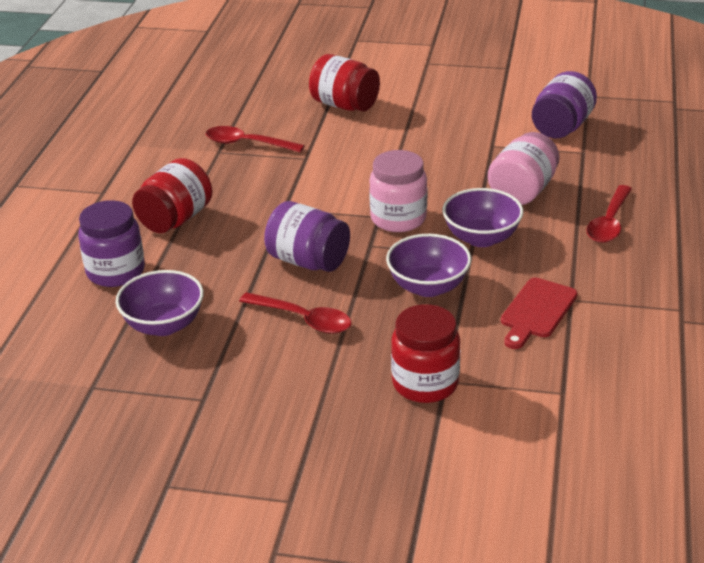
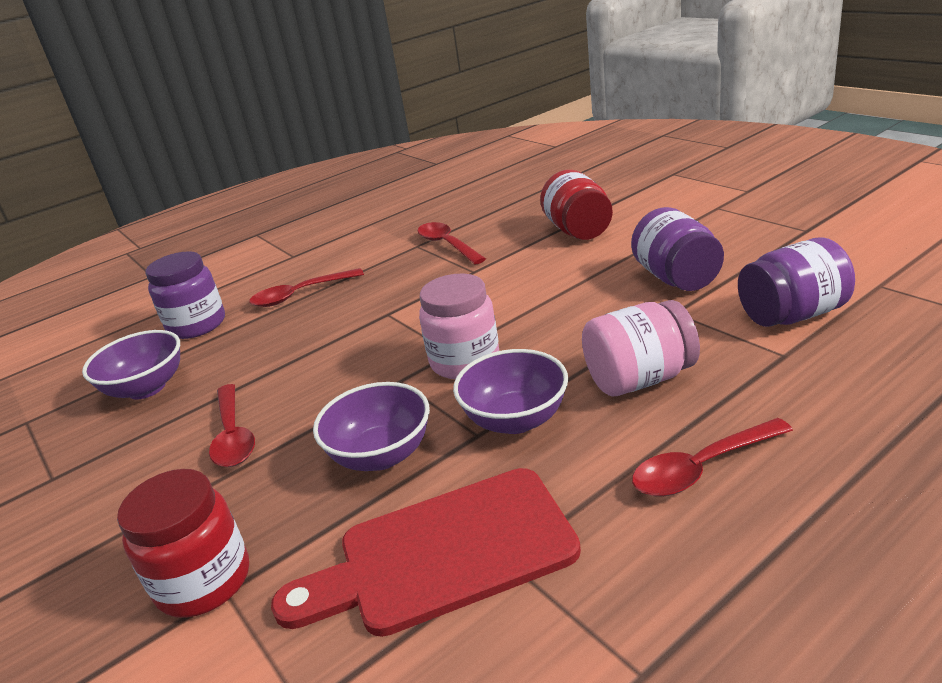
camera: 45 degrees right, 5 degrees down
(175, 219) = (300, 295): red jar -> red spoon
(308, 261) = (327, 374): purple jar -> purple jar (676, 278)
(537, 311) = (443, 554): red cutting board -> red cutting board, size x1.67

